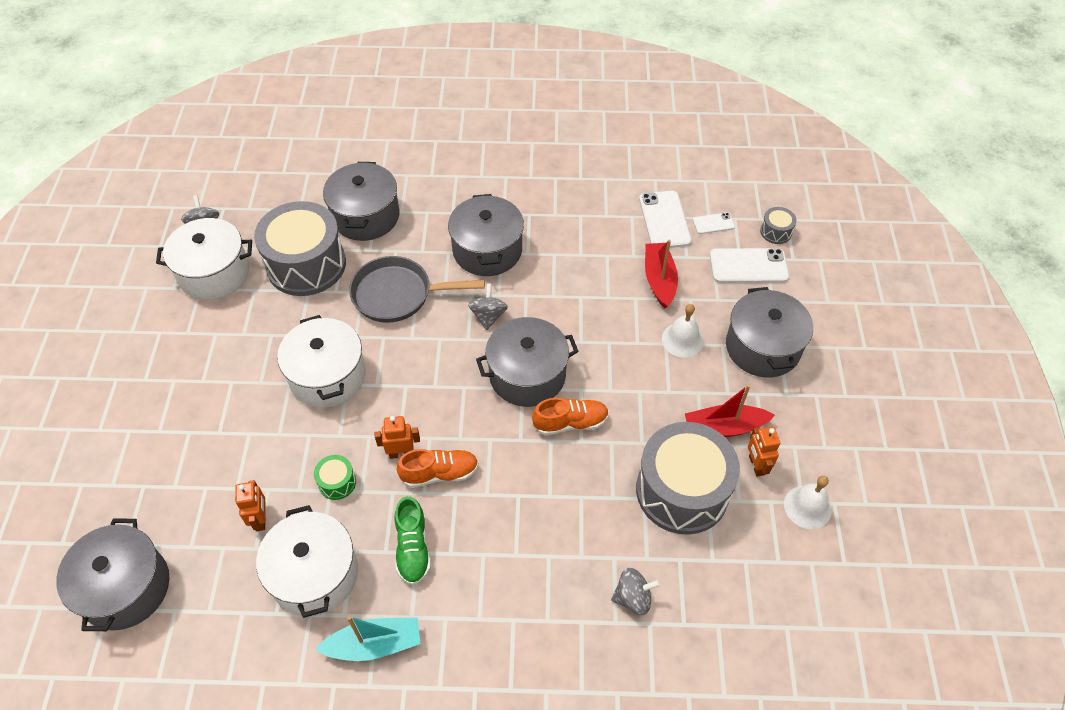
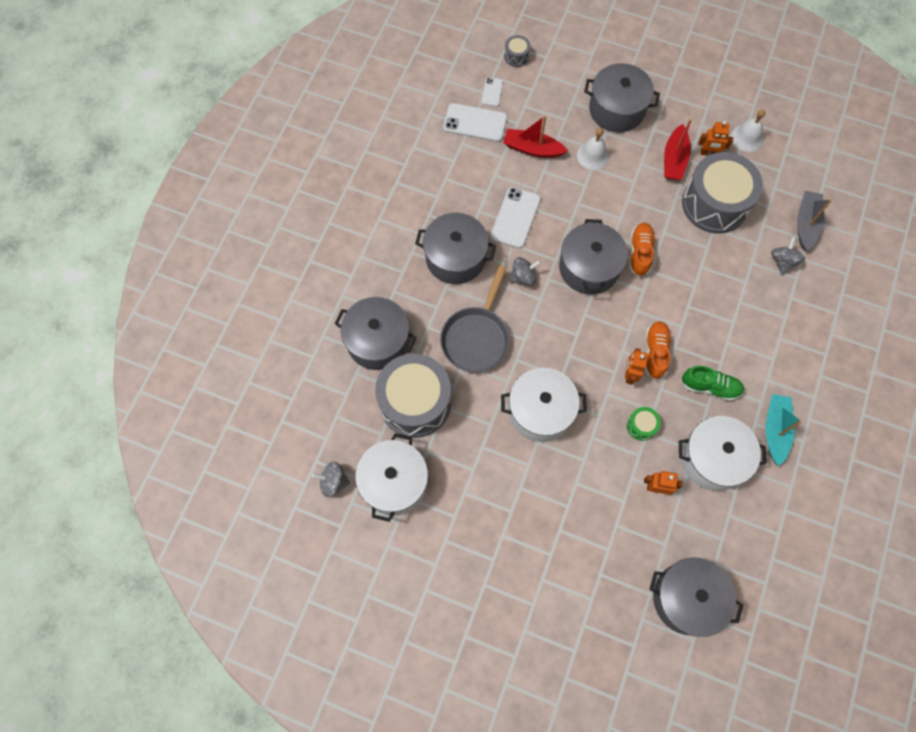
camera: 70 degrees left, 15 degrees up
(488, 316) = (523, 277): grey spinning top -> grey spinning top turned 135 degrees clockwise
(708, 616) = (806, 224): none -> grey boat
(748, 266) = (542, 87): white phone -> white phone (515, 218)

